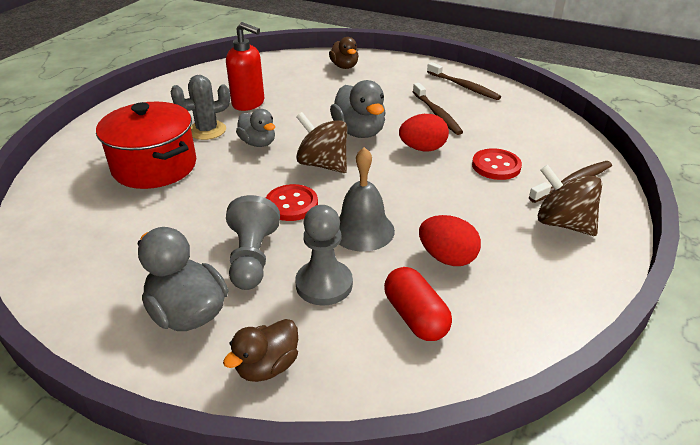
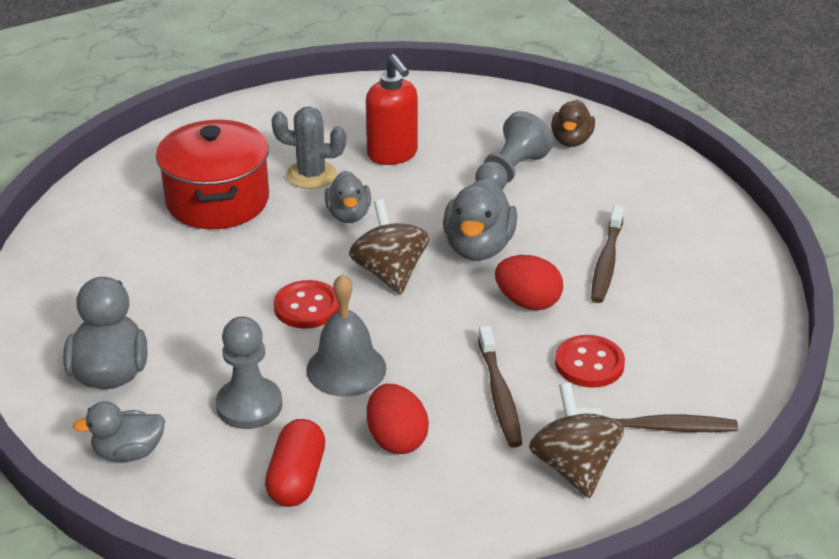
camera: 35 degrees right, 0 degrees up
(252, 258) = (212, 347): grey pawn -> grey pawn (510, 172)
(267, 366) = (128, 452): brown duck -> grey duck
(464, 86) = (698, 235): brown toothbrush -> brown toothbrush (499, 394)

